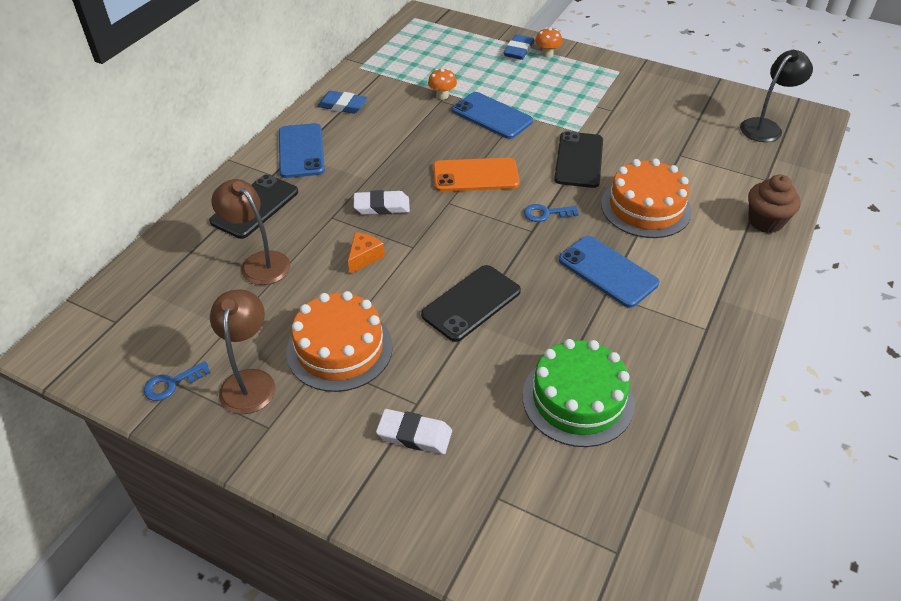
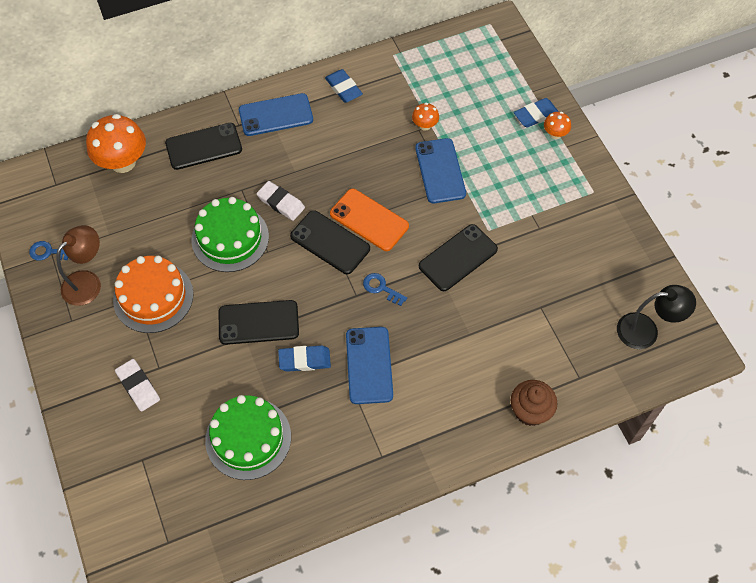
camera: 40 degrees right, 15 degrees up
(178, 262) = (123, 162): none -> orange mushroom
(259, 262) = (166, 196): brown lamp -> none
(301, 151) = (276, 115): blue phone -> blue phone turned 45 degrees clockwise
(364, 257) = (230, 238): orange cheese -> green cake
(462, 208) = (330, 242): none -> black phone
(549, 304) = (304, 360): none -> blue eraser
(645, 207) = (457, 334): orange cake -> none

